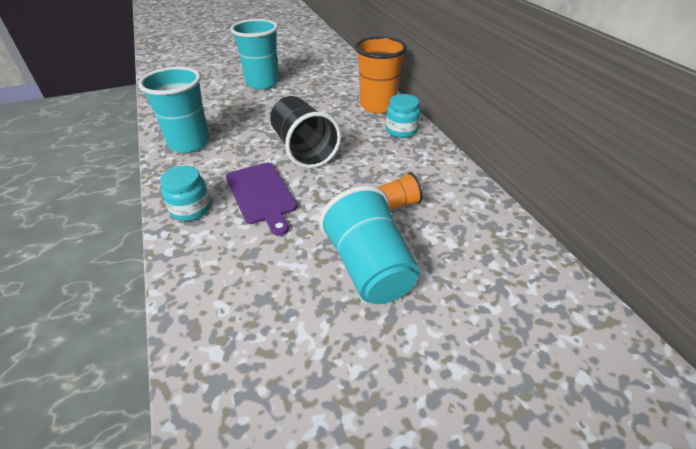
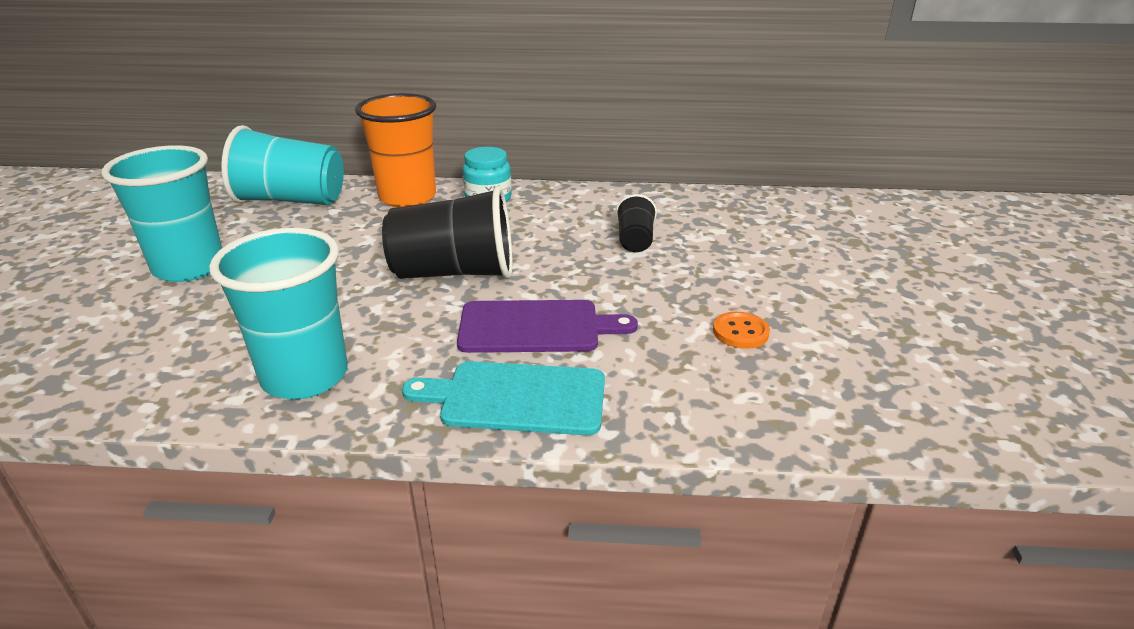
camera: 65 degrees left, 10 degrees down
(191, 209) = (516, 398): turquoise jar -> turquoise cutting board
(300, 287) = (740, 332): none -> orange button
(369, 268) = (731, 282): turquoise cup -> turquoise cup (291, 200)
(396, 204) = (635, 241): orange cup -> black cup

